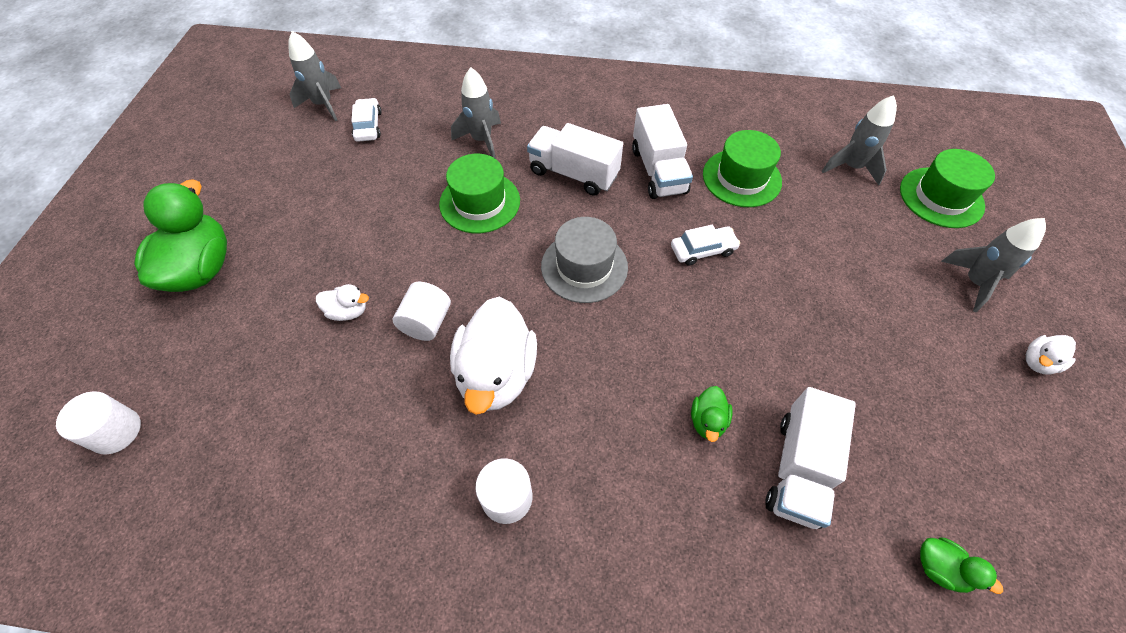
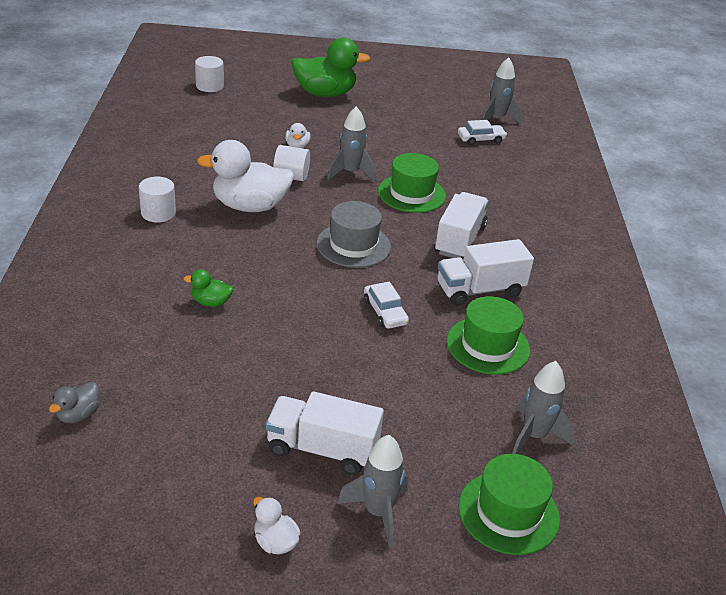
camera: 80 degrees right, 20 degrees down
(482, 140) = (484, 192): grey rocket -> grey rocket (350, 173)
(799, 469) = (168, 347): white truck -> white truck (322, 449)
(939, 568) = (78, 415): green duck -> grey duck

